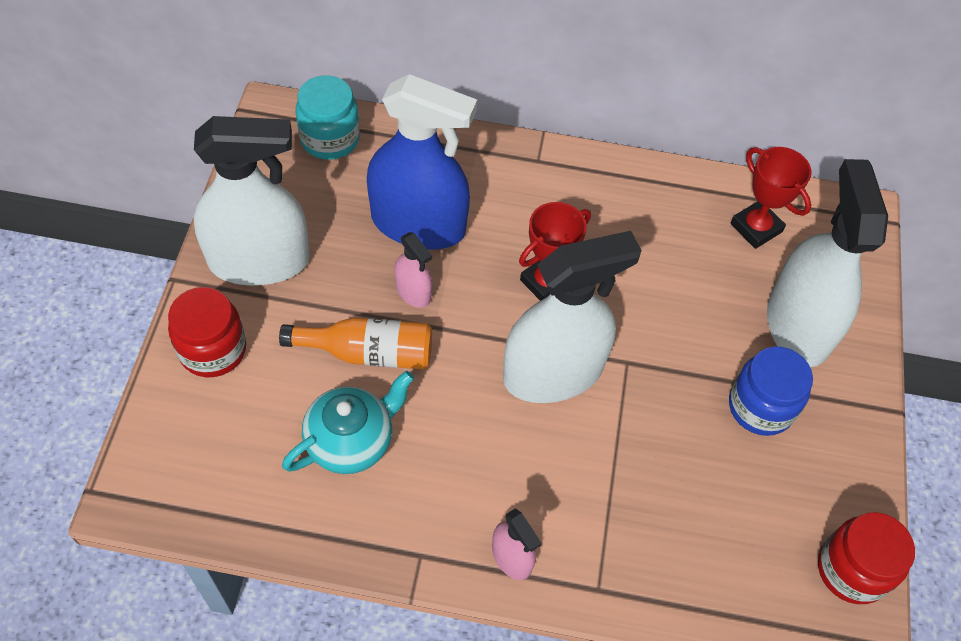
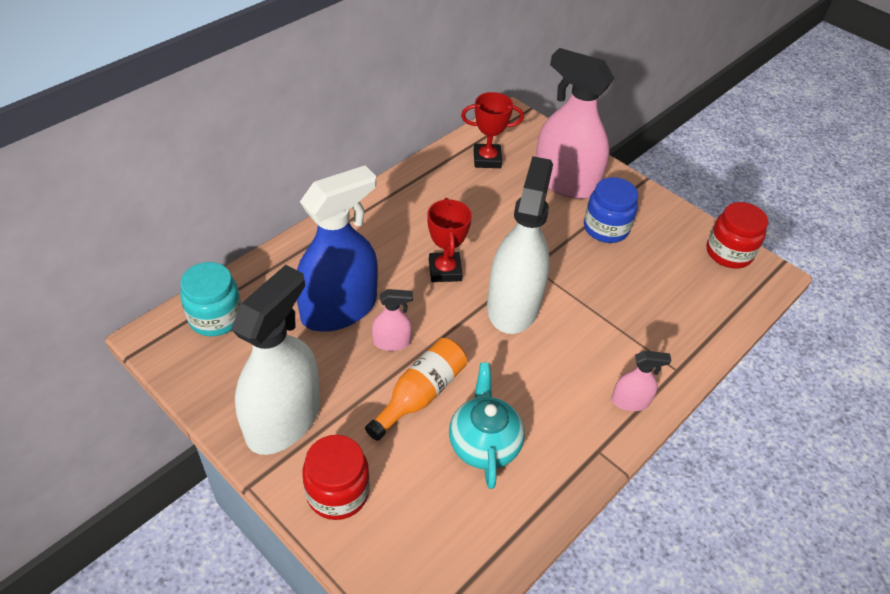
camera: 55 degrees left, 10 degrees down
(798, 325) = (565, 182): white spray bottle -> pink spray bottle

